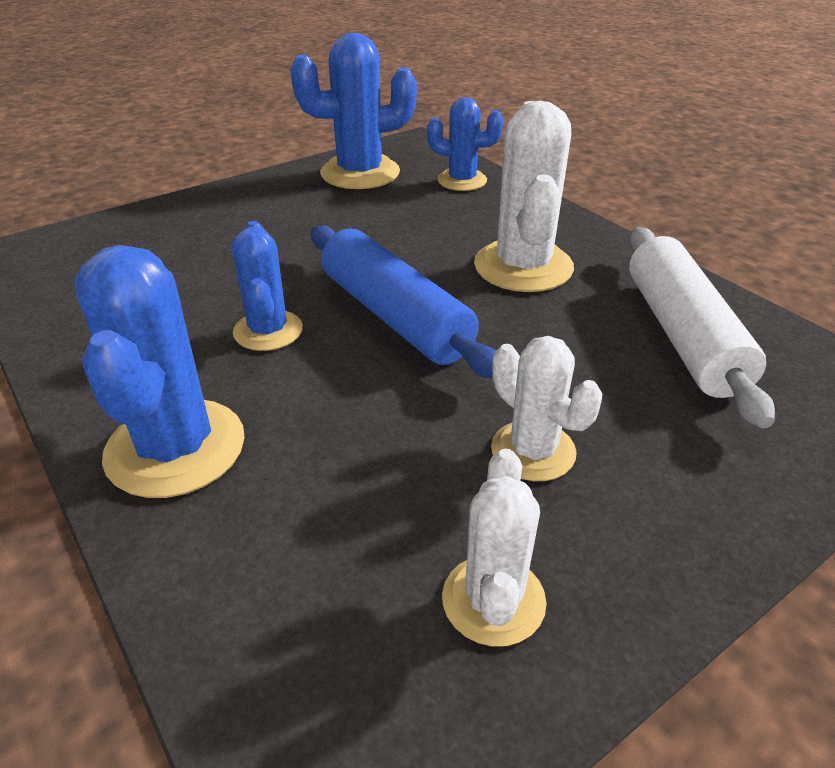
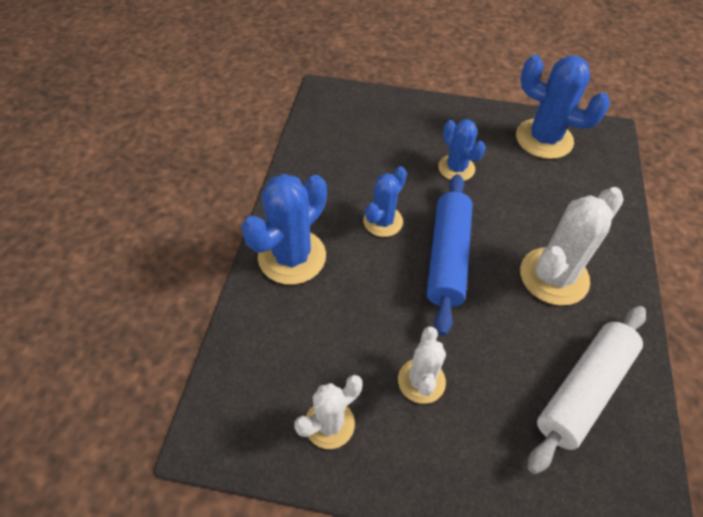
camera: 45 degrees right, 15 degrees up
(462, 180) = (600, 185): blue cactus -> blue cactus (456, 168)

